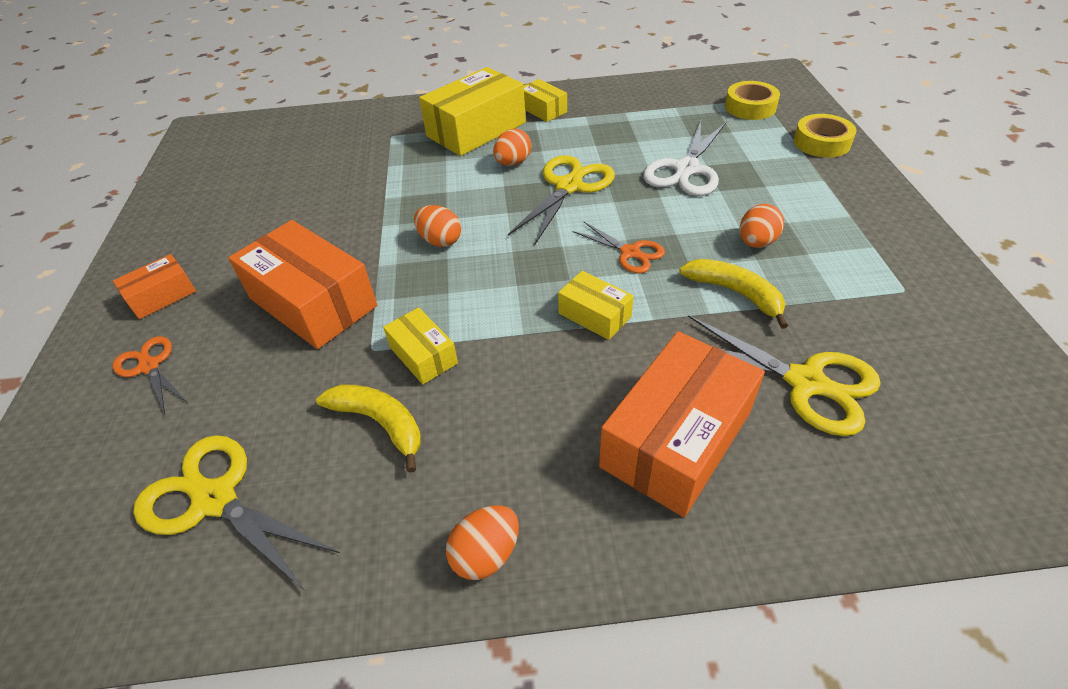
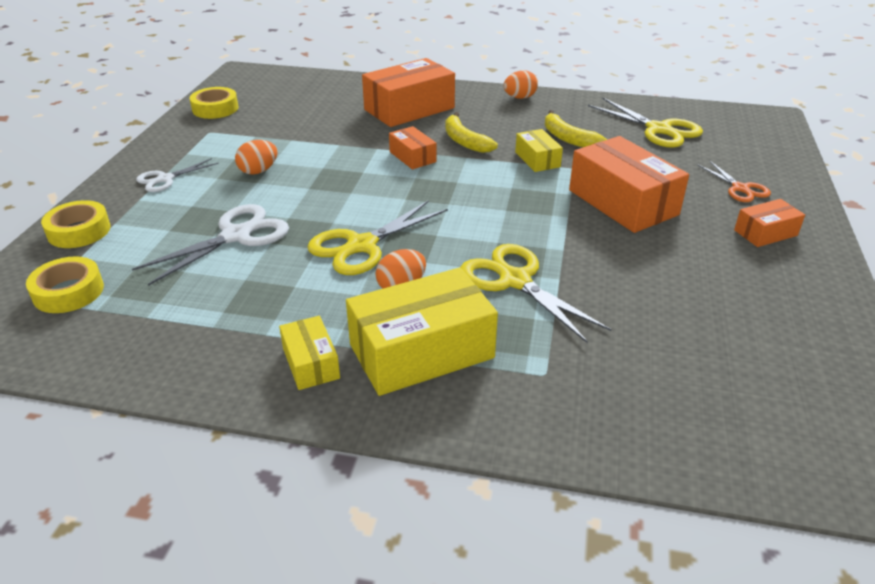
camera: 165 degrees left, 10 degrees down
(440, 241) = (508, 224): orange egg -> none
(594, 315) = (412, 157): yellow box -> orange box
(630, 253) = (356, 184): orange scissors -> none
(735, 293) = (311, 150): yellow banana -> yellow banana (464, 141)
(806, 382) = (322, 113): yellow scissors -> yellow scissors (514, 280)
(838, 207) = (165, 179): none -> white scissors
(977, 345) = (215, 109): none -> yellow tape

